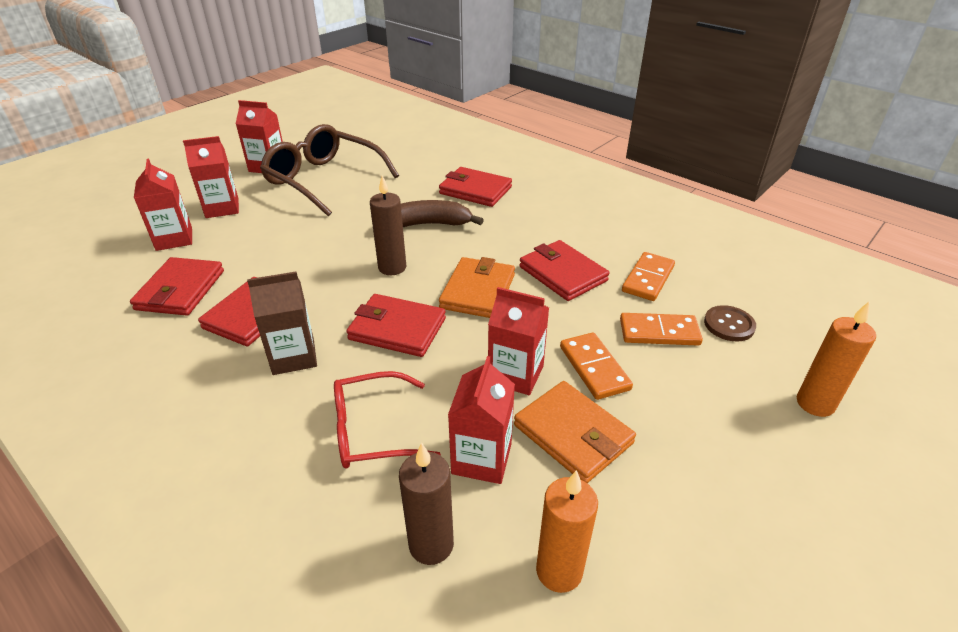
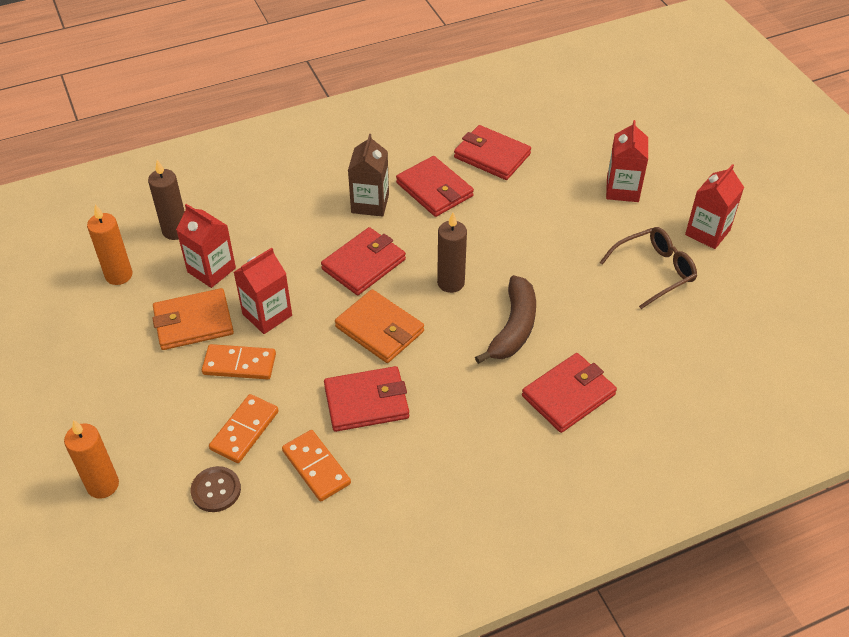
camera: 115 degrees right, 10 degrees up
(174, 239) = (577, 156): red carton -> none
(324, 180) = (654, 271): brown glasses -> brown glasses, size x0.62
(372, 430) = (272, 227): red glasses -> none

